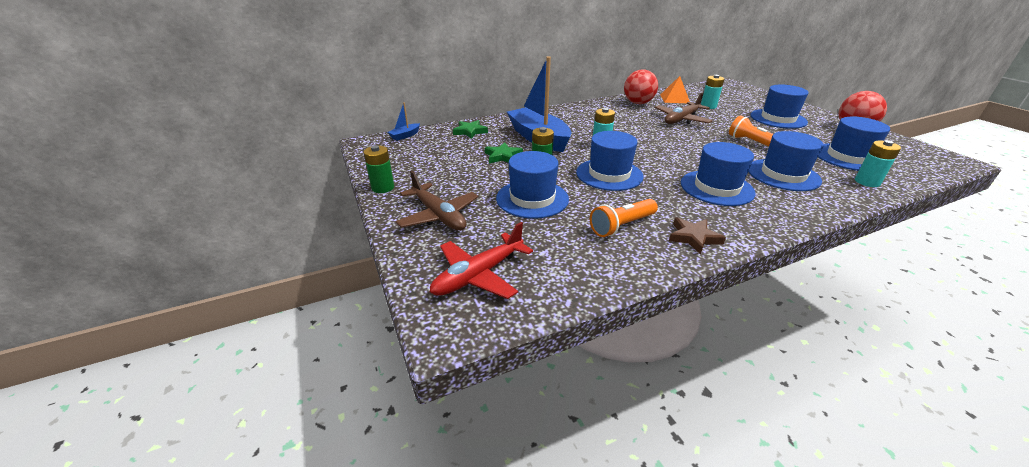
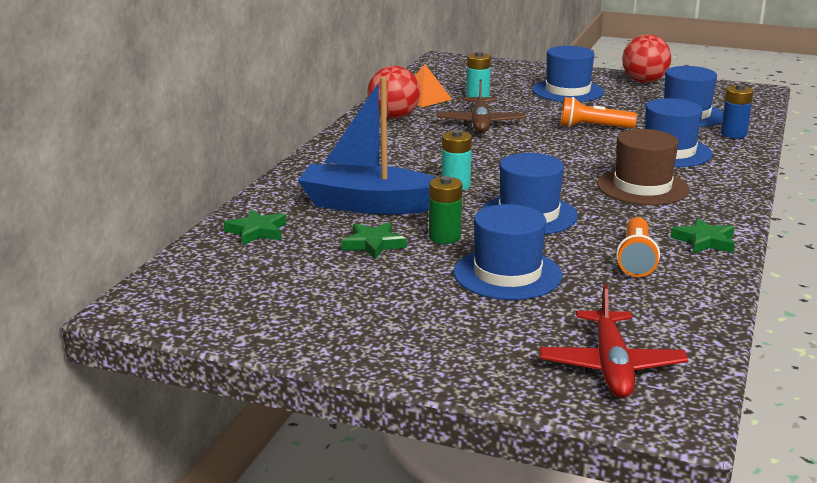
camera: 45 degrees left, 10 degrees down
(383, 188) = (309, 347): green battery -> none
(405, 136) = (170, 275): blue boat -> none
(439, 215) = (451, 339): brown plane -> none
(694, 237) = (704, 241): brown star -> green star
(716, 188) = (642, 187): blue hat -> brown hat
(867, 182) = (733, 134): turquoise battery -> blue battery

